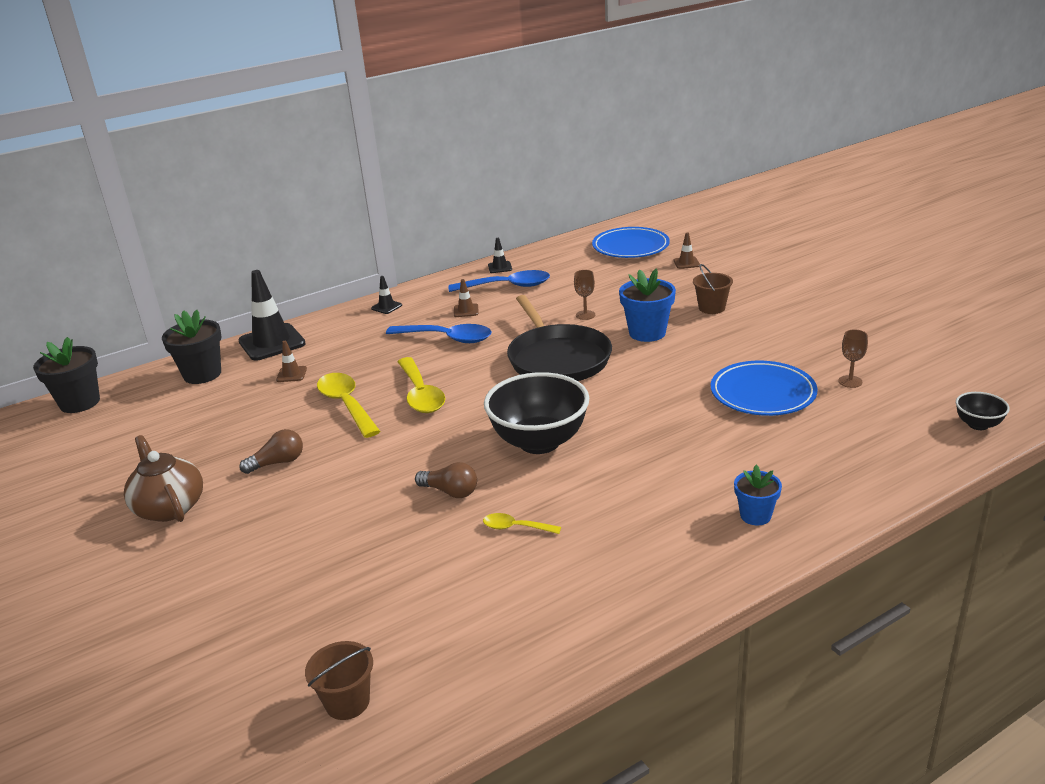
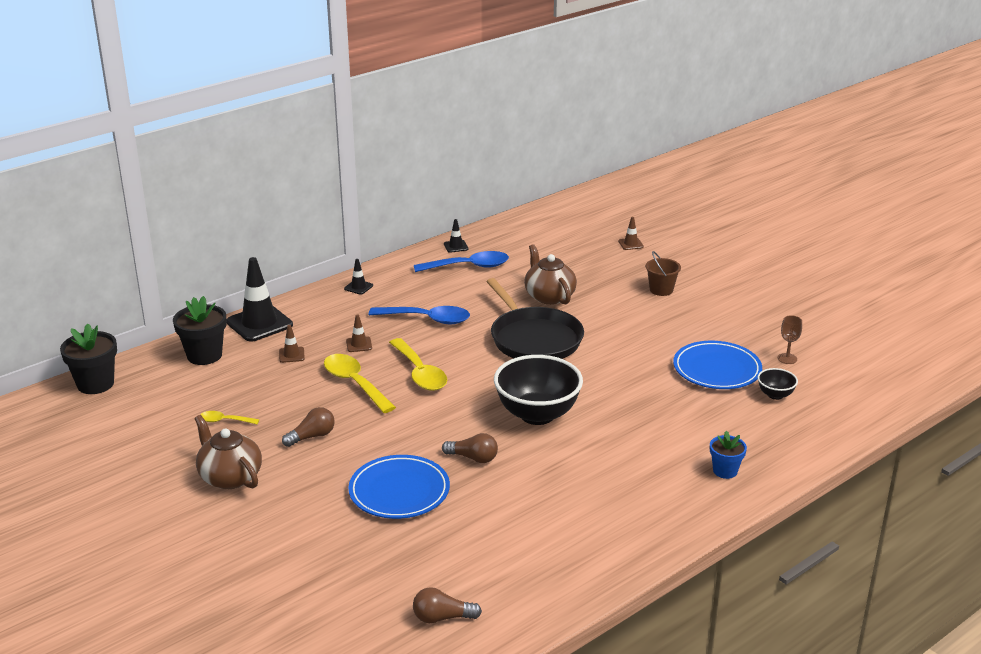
camera: 10 degrees left, 0 degrees up
(347, 702) = (442, 617): brown bucket -> brown light bulb
(466, 311) = (436, 291): brown traffic cone -> brown traffic cone (359, 344)
(515, 527) = (536, 485): yellow spoon -> yellow spoon (224, 421)
(585, 315) = (549, 296): brown goblet -> brown teapot
(630, 247) = (575, 226): blue plate -> blue plate (399, 491)
(647, 333) = (608, 314): blue flower pot -> none
(978, 425) = (890, 394): black bowl -> black bowl (775, 395)

